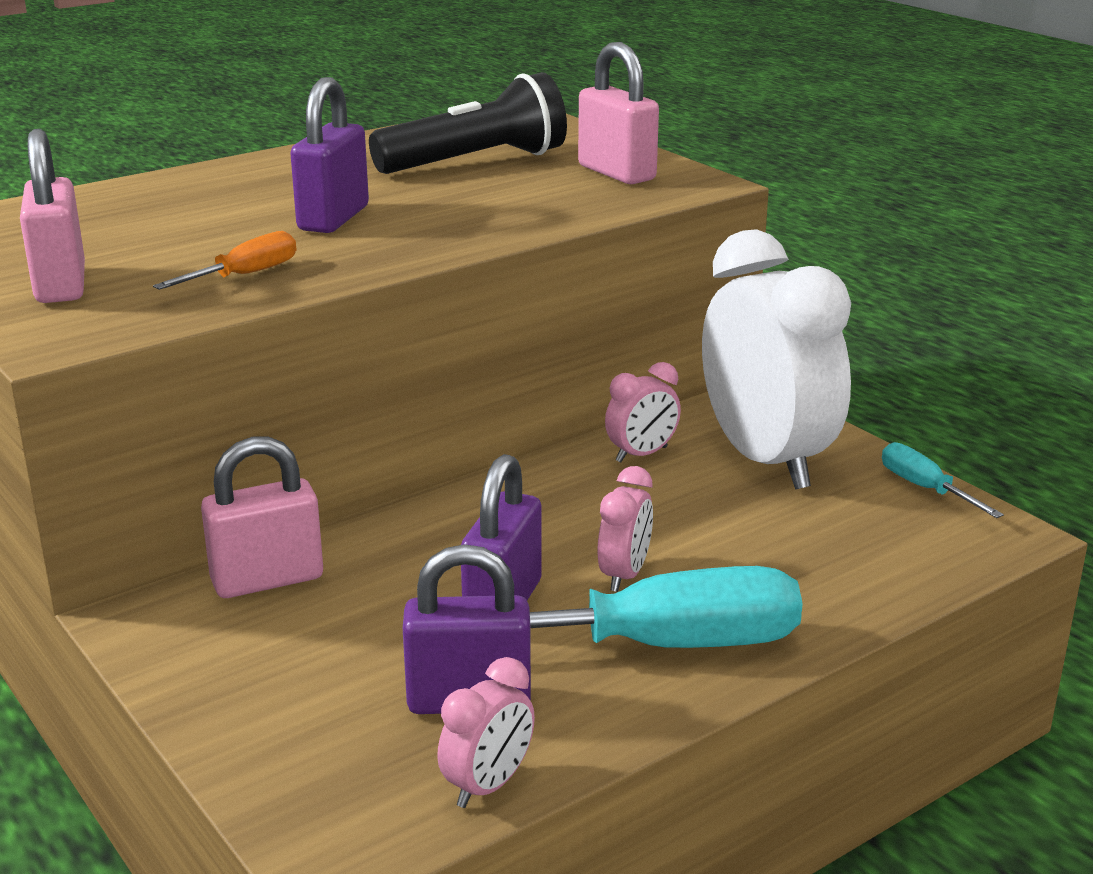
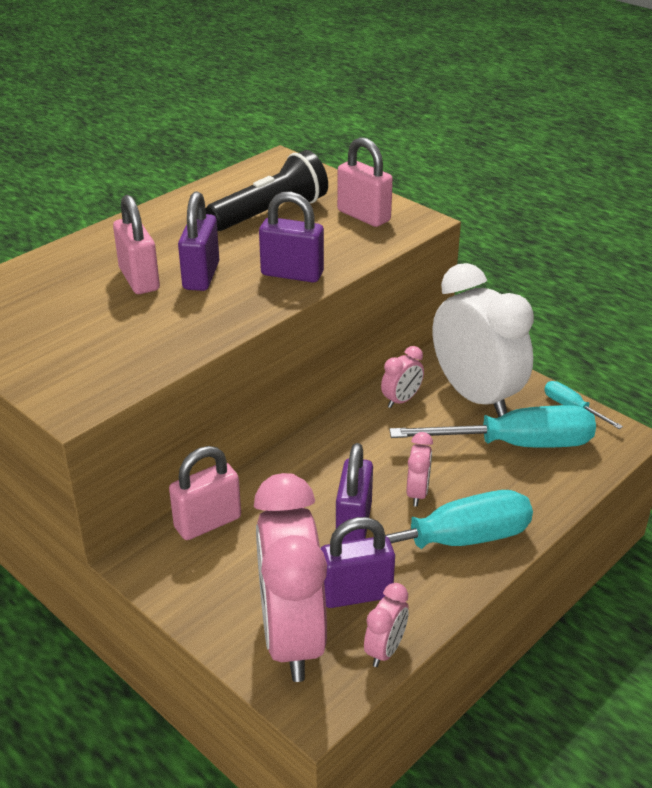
camera: 10 degrees left, 10 degrees up
(60, 285) = (53, 355): pink padlock -> pink padlock (139, 279)
(245, 275) = (167, 335): orange screwdriver -> none
(336, 749) = (292, 637): none -> pink clock
(473, 225) = (292, 274): none -> purple padlock
(813, 527) = (516, 444): none -> turquoise screwdriver

